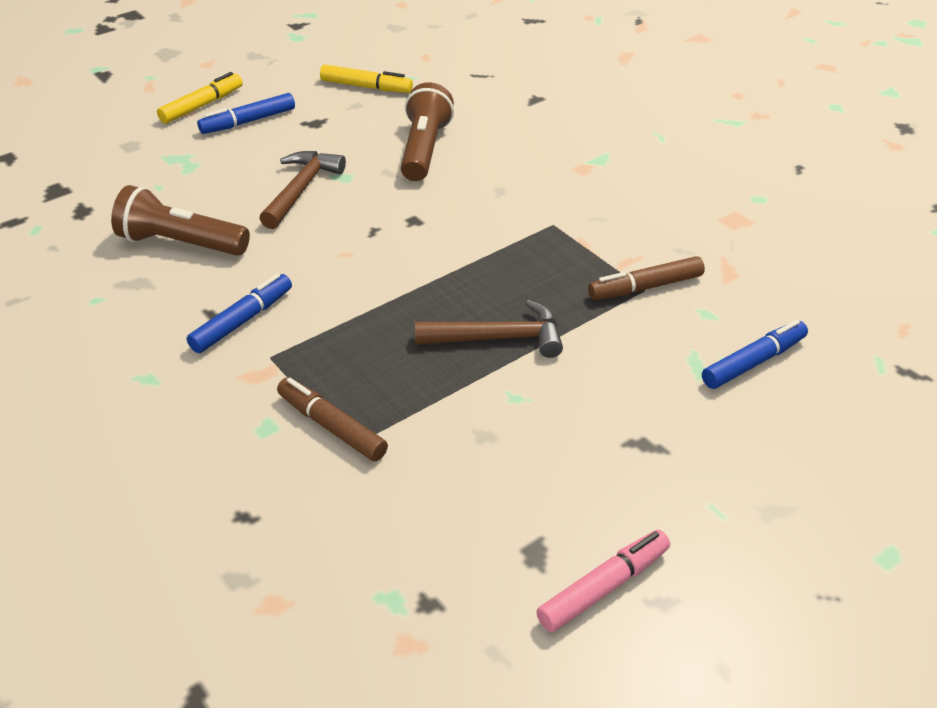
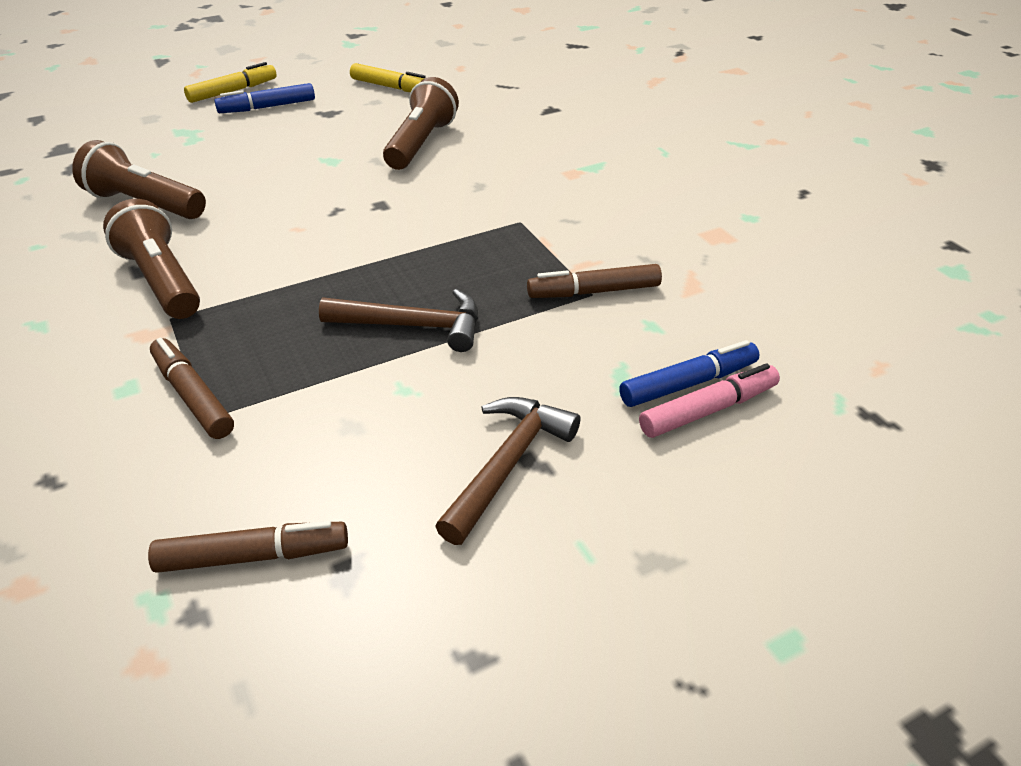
camera: 10 degrees right, 0 degrees up
(242, 321) = (162, 280): blue marker -> brown flashlight
(301, 190) = (284, 168): brown hammer -> brown hammer (507, 465)
(454, 552) = (253, 556): none -> brown marker
(603, 587) = (409, 628): pink marker -> pink marker (708, 410)

